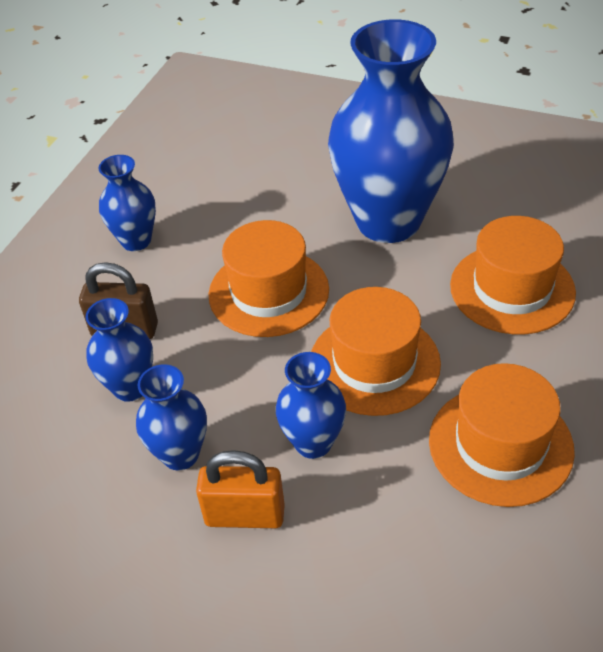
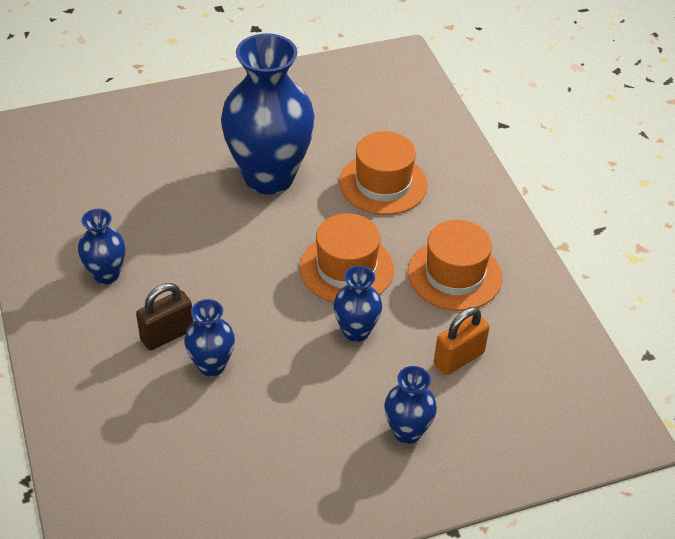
camera: 45 degrees left, 0 degrees up
(180, 454) = (286, 383): blue vase -> blue vase (407, 432)
(245, 515) = (357, 390): orange padlock -> orange padlock (458, 358)
(268, 292) = (238, 261): orange hat -> none

